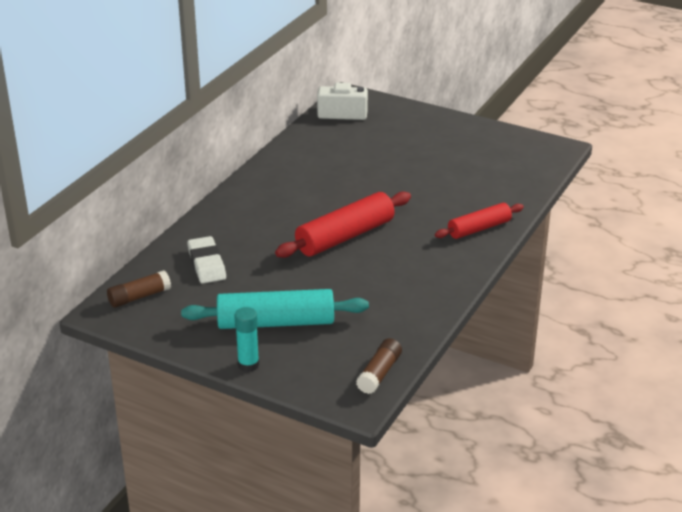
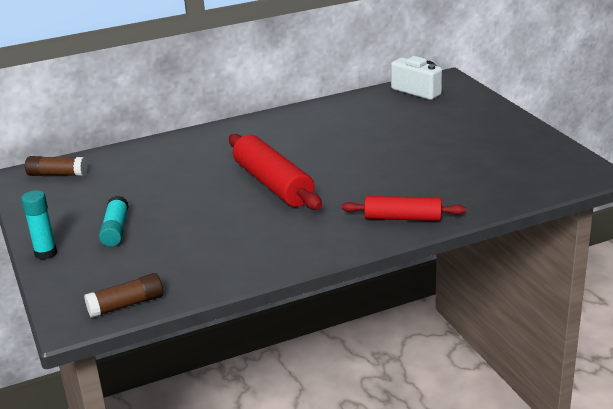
camera: 40 degrees right, 5 degrees down
(206, 264) = (138, 168): white eraser -> none
(276, 322) = (115, 230): turquoise rolling pin -> turquoise glue stick
(345, 236) = (273, 184): red rolling pin -> red rolling pin turned 60 degrees clockwise

